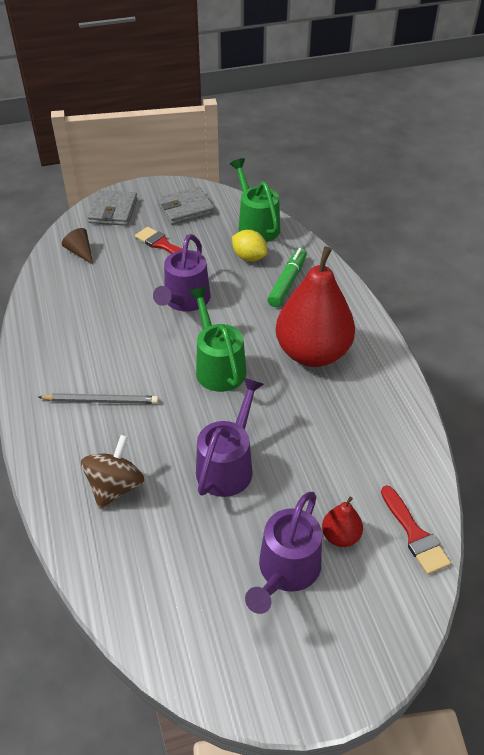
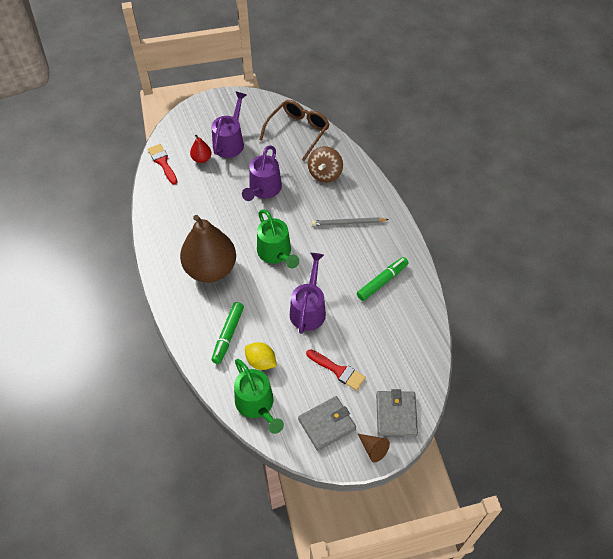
camera: 175 degrees right, 10 degrees up
(80, 252) = (408, 355): brown cone -> brown cone (373, 449)
(80, 323) = (382, 281): none -> green marker
(145, 585) = (298, 131): none -> brown glasses
(312, 353) = (210, 269): red pear -> brown pear

